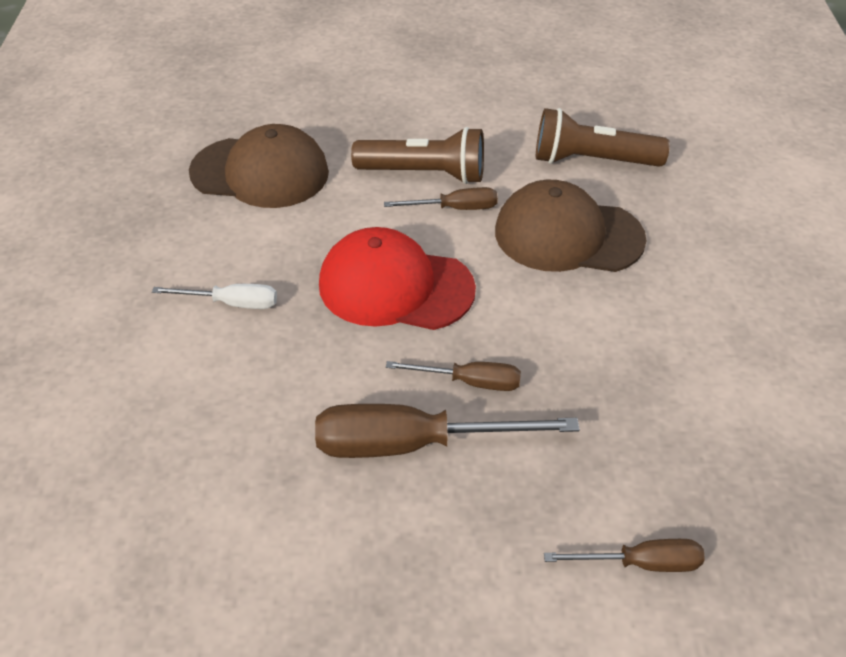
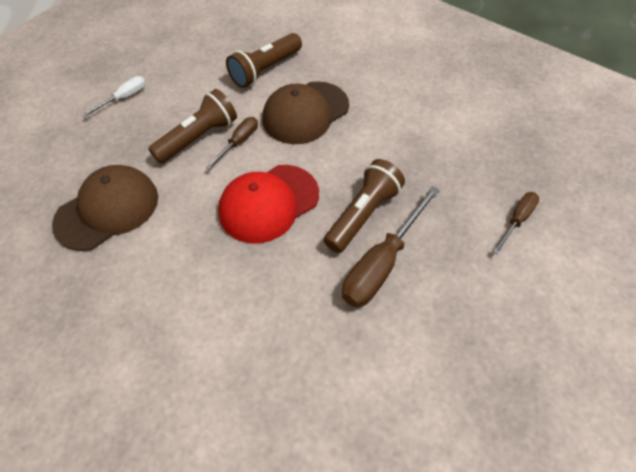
camera: 50 degrees left, 10 degrees up
(232, 303) = (202, 288): white screwdriver -> white screwdriver (124, 98)
(469, 382) = (363, 214): brown screwdriver -> brown flashlight

